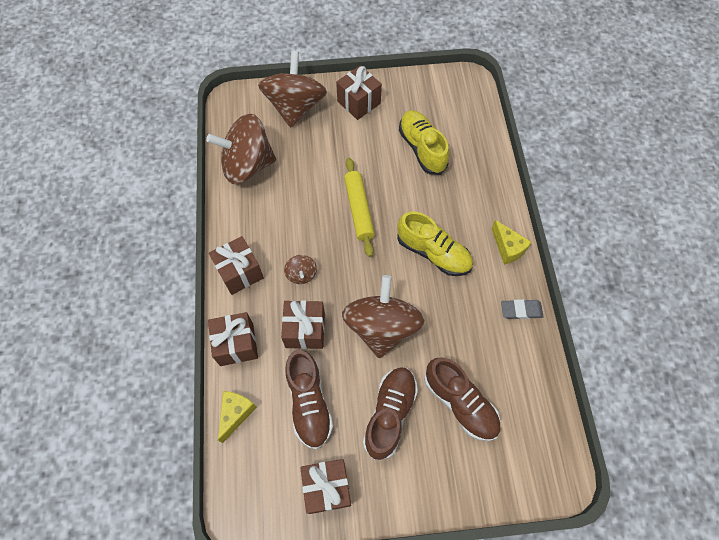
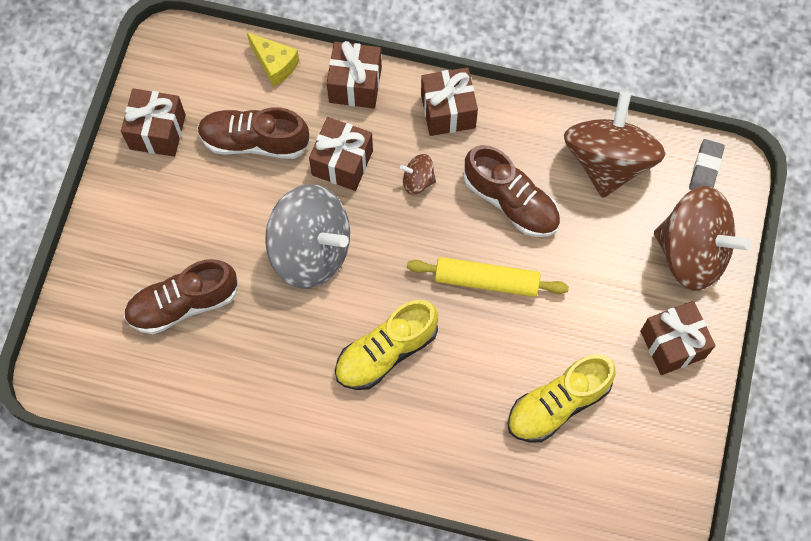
camera: 110 degrees right, 5 degrees up
(381, 327) = (311, 250): brown spinning top -> grey spinning top
(390, 414) = (205, 222): brown shoe -> brown shoe (511, 201)
(422, 148) = (558, 404): yellow shoe -> yellow shoe turned 150 degrees clockwise
(508, 248) = (355, 453): yellow cheese -> none
(521, 310) = (263, 428): grey eraser -> grey eraser (705, 168)

